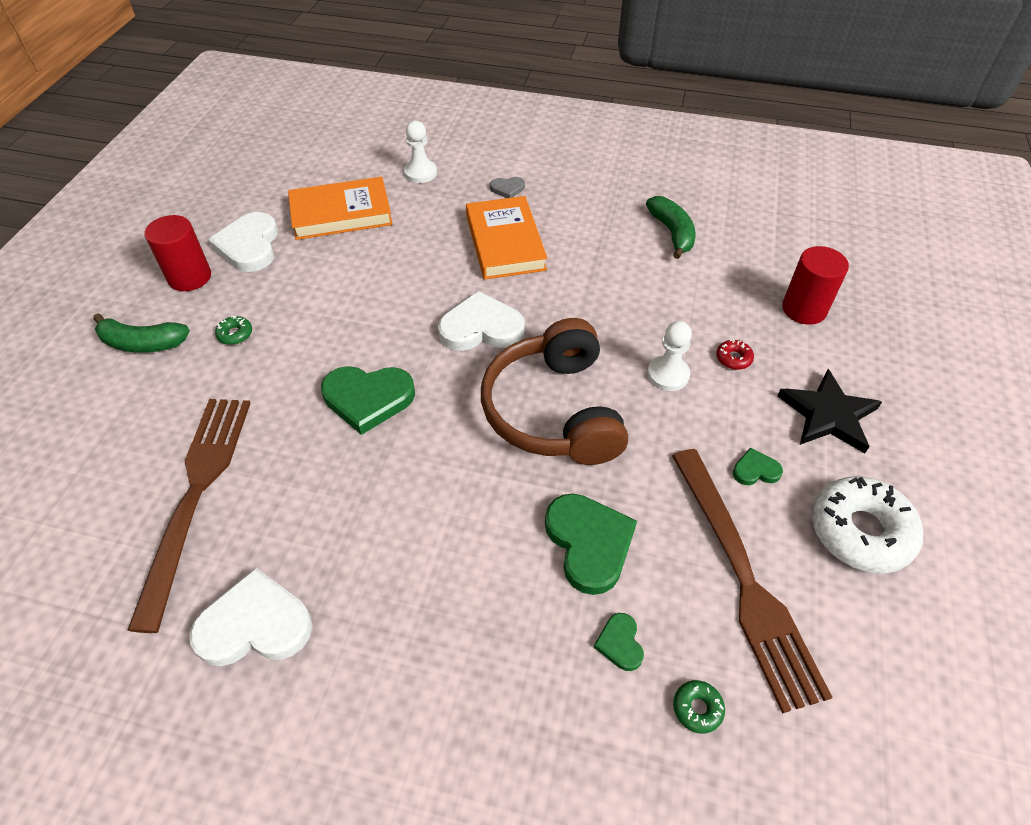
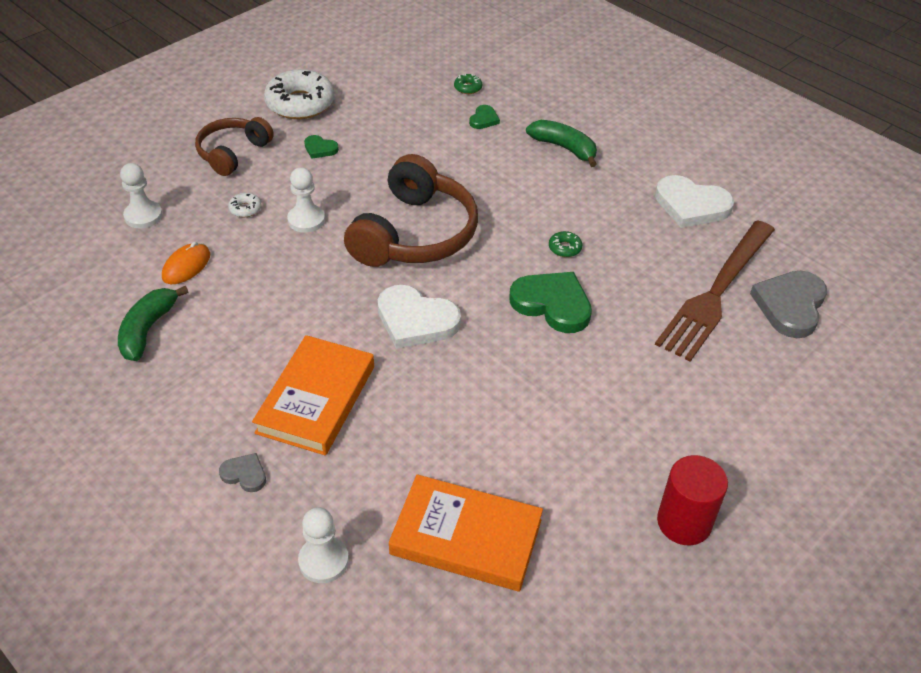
camera: 150 degrees left, 5 degrees down
(104, 517) = (790, 306): none -> grey heart
(143, 343) = (748, 453): green banana -> green banana (564, 148)
(235, 334) = (650, 420): green donut -> green donut (564, 248)
(249, 246) = (600, 538): white heart -> none
(589, 543) = (461, 160): green heart -> none
(709, 286) = (186, 266): none -> orange mouse
(733, 358) = (245, 209): red donut -> white donut
(743, 578) = (390, 114): brown fork -> none
(804, 309) = (143, 216): red cylinder -> white pawn
(828, 415) = (233, 153): black star -> brown headphones

